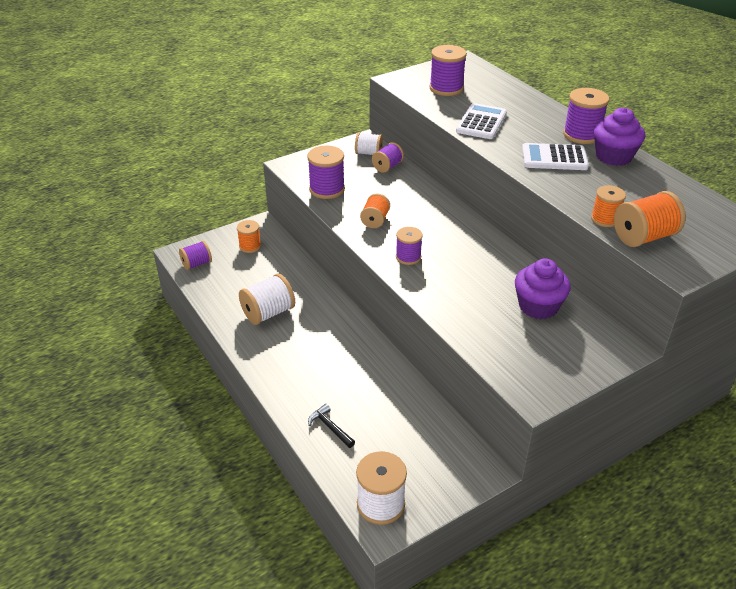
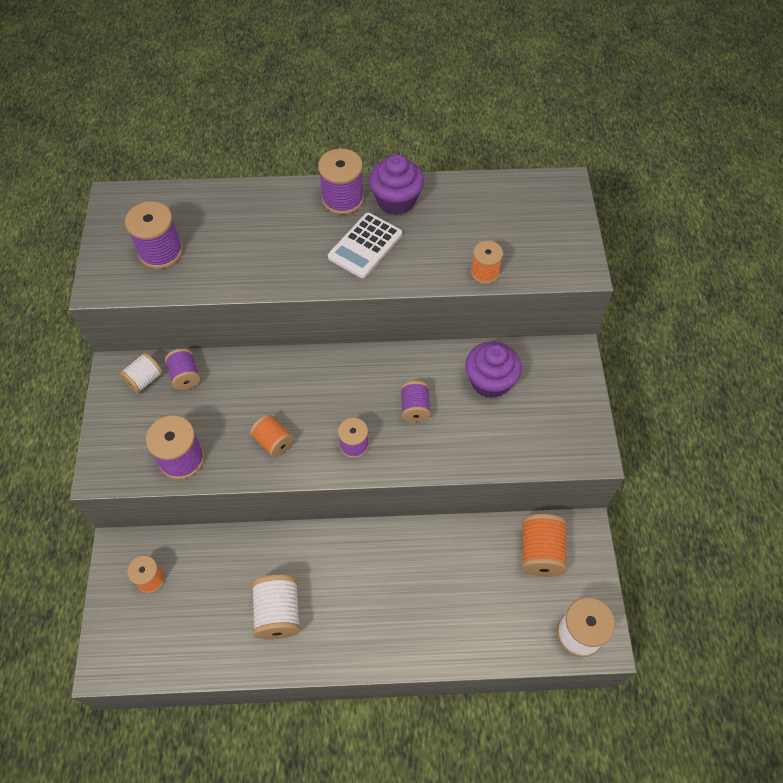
camera: 60 degrees left, 20 degrees up
(197, 264) = (139, 654): purple spool -> purple spool (415, 408)
(330, 427) = (472, 631): black hammer -> none
(481, 122) = (256, 263): white calculator -> none
(644, 237) = (526, 263): orange spool -> orange spool (540, 552)

